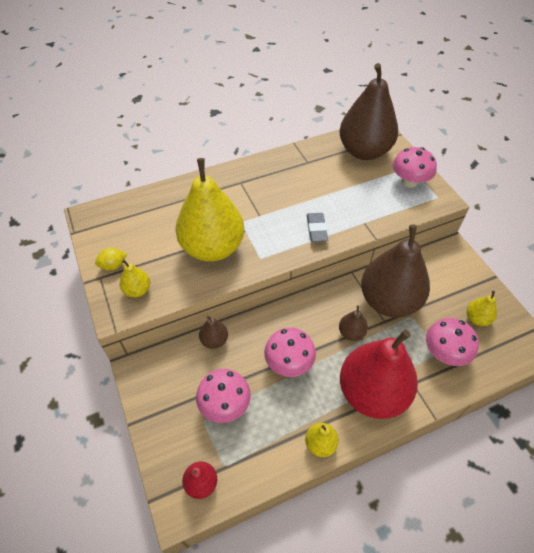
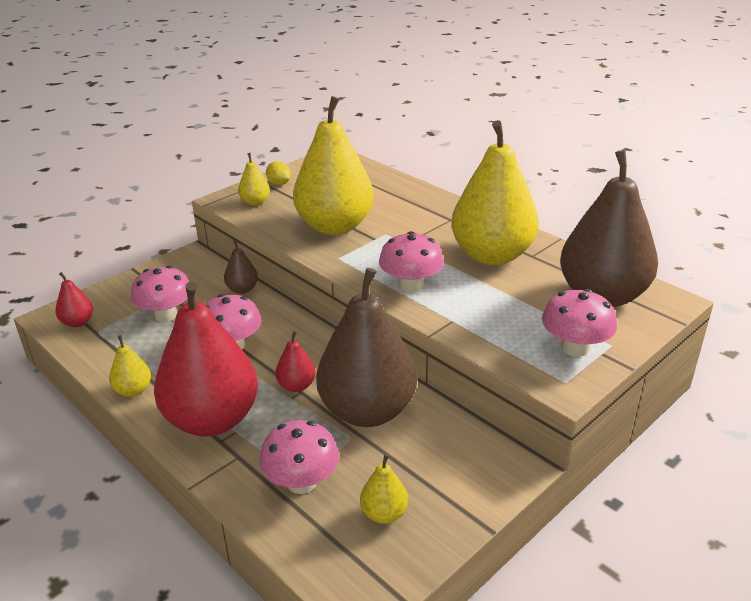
camera: 70 degrees right, 20 degrees down
(298, 179) = (492, 255): none -> yellow pear
(316, 229) = (411, 285): grey eraser -> pink mushroom
(351, 333) = (296, 386): brown pear -> red pear

